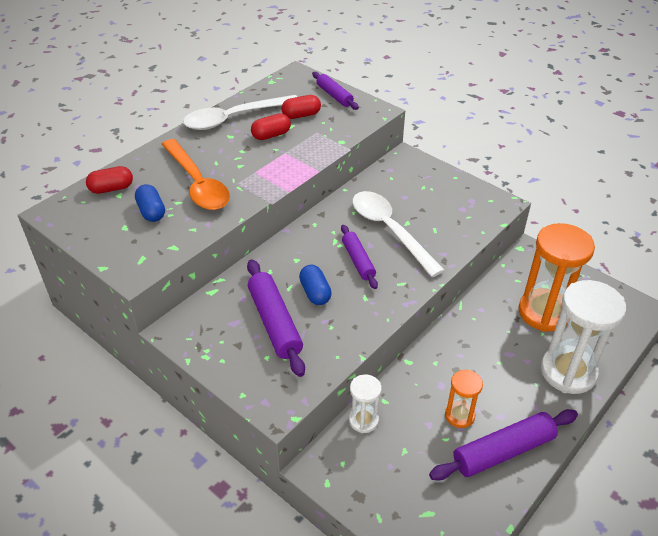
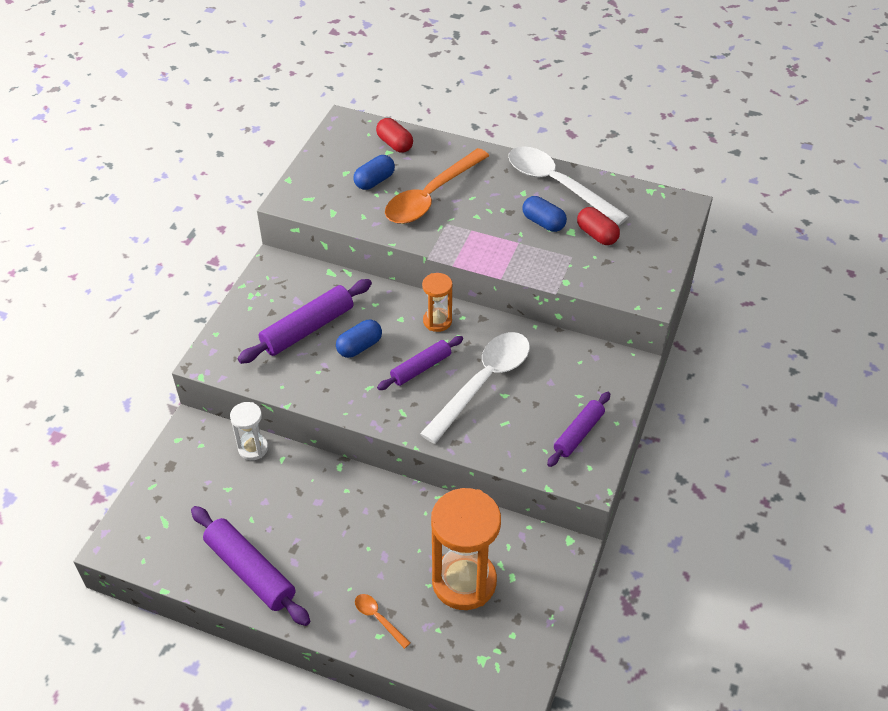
camera: 70 degrees right, 5 degrees up
(271, 135) = (543, 222): red capsule -> blue capsule
(334, 96) = (656, 251): purple rolling pin -> purple rolling pin (578, 433)
(459, 415) = (283, 525): orange hourglass -> orange hourglass (437, 321)
(568, 372) = (378, 618): white hourglass -> orange spoon

